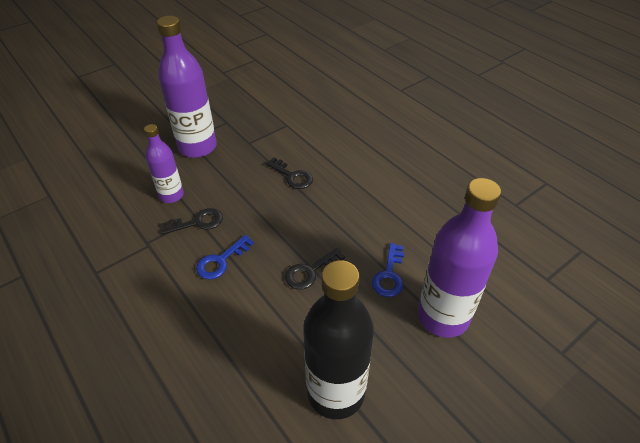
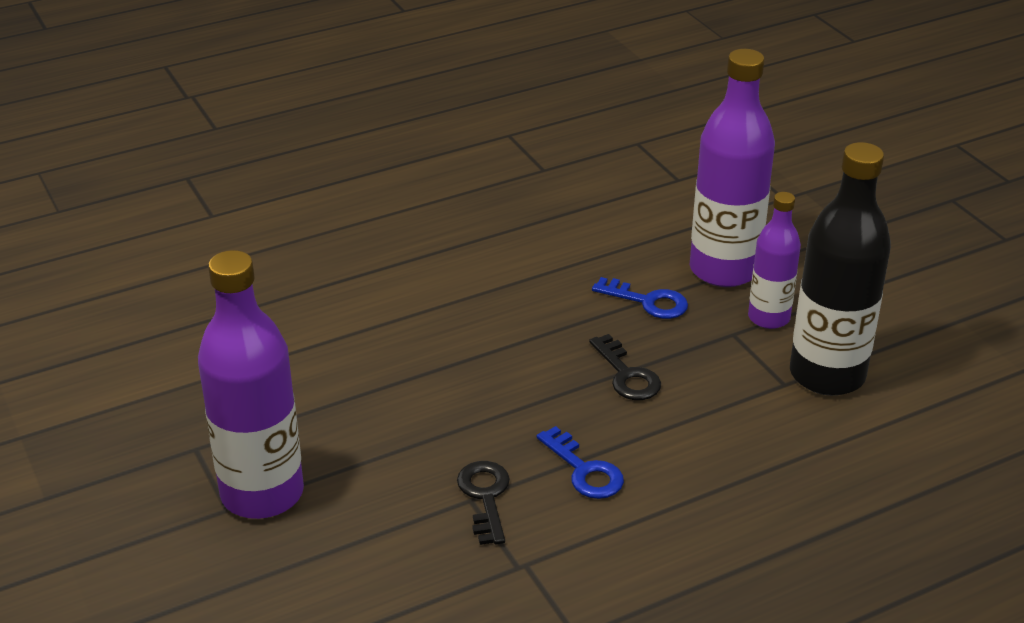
camera: 80 degrees left, 10 degrees down
(171, 195) = (400, 533): purple bottle -> purple bottle (768, 318)
(292, 176) = (403, 372): black key -> none

